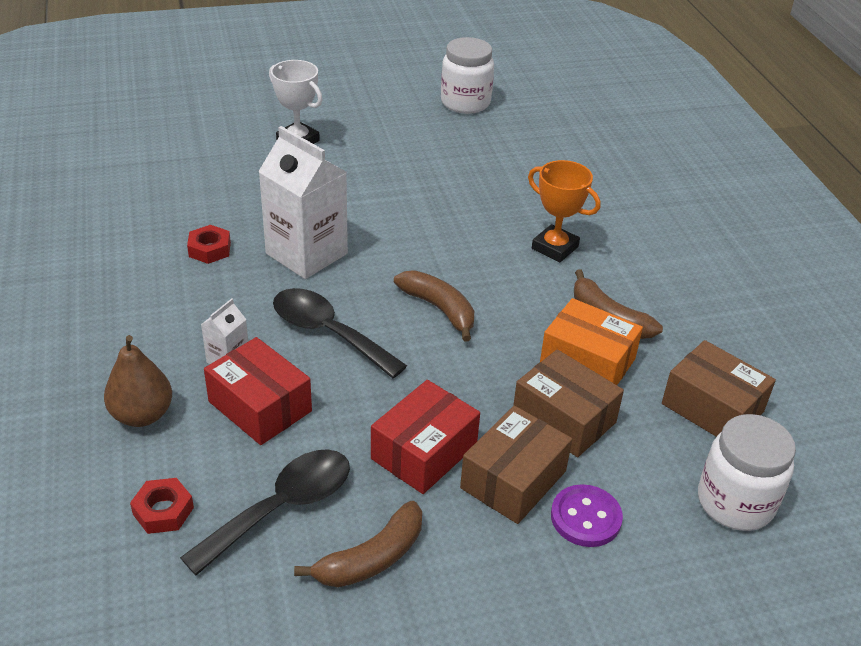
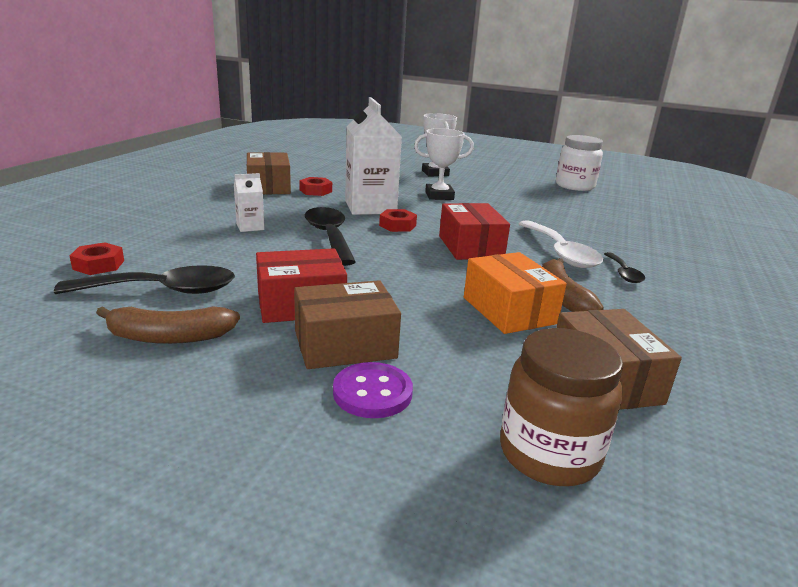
camera: 35 degrees right, 15 degrees down
(142, 415) = (165, 229): brown pear -> none
(260, 406) = (233, 248): red box -> red box (470, 247)
(352, 193) = (439, 196): none -> white trophy
(371, 276) = (397, 225): none -> red nut
(439, 309) = (423, 250): brown banana -> none
(555, 248) = (560, 253): orange trophy -> white spoon
(564, 418) = (442, 330): brown box -> brown box (269, 187)
(626, 255) = (623, 273): none -> black spoon
(735, 502) = (549, 454): white jar -> brown jar

